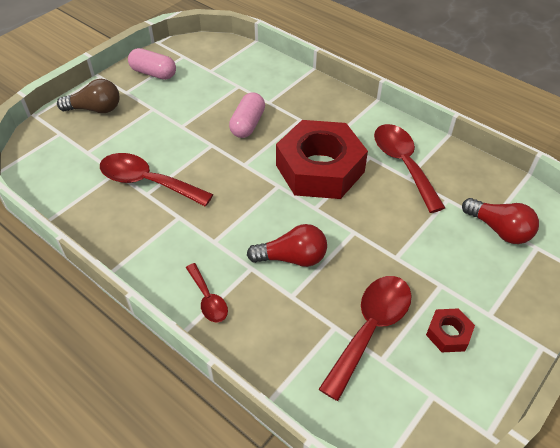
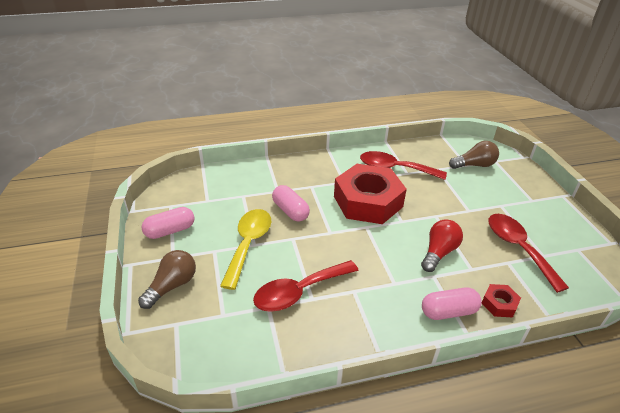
camera: 55 degrees left, 10 degrees down
(178, 123) = (248, 244): none -> yellow spoon
(208, 299) = (448, 311): red spoon -> pink capsule
(448, 334) = (538, 221): red nut -> red nut (499, 304)
(499, 229) = (474, 165): red light bulb -> brown light bulb

